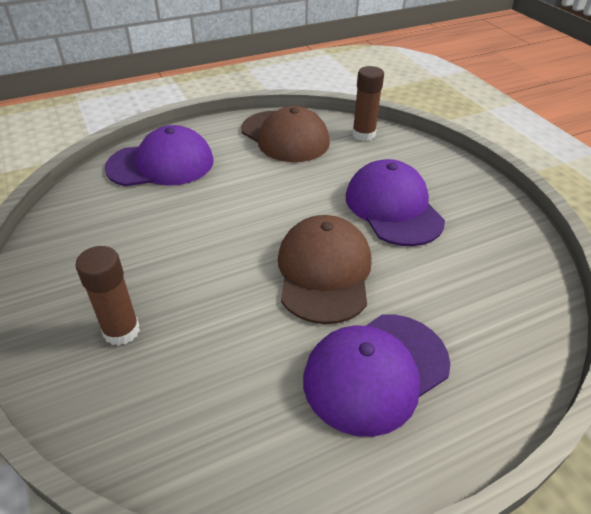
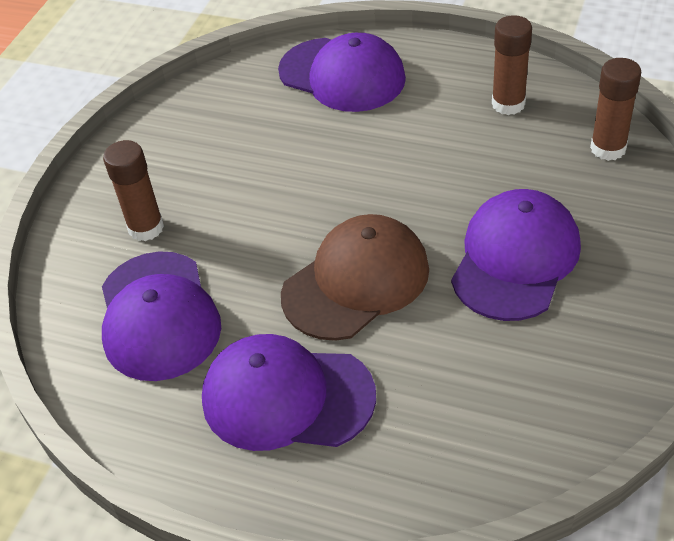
camera: 50 degrees right, 5 degrees up
(211, 386) = (158, 316): none -> purple cap
(285, 137) = (508, 104): brown cap -> brown glue stick

